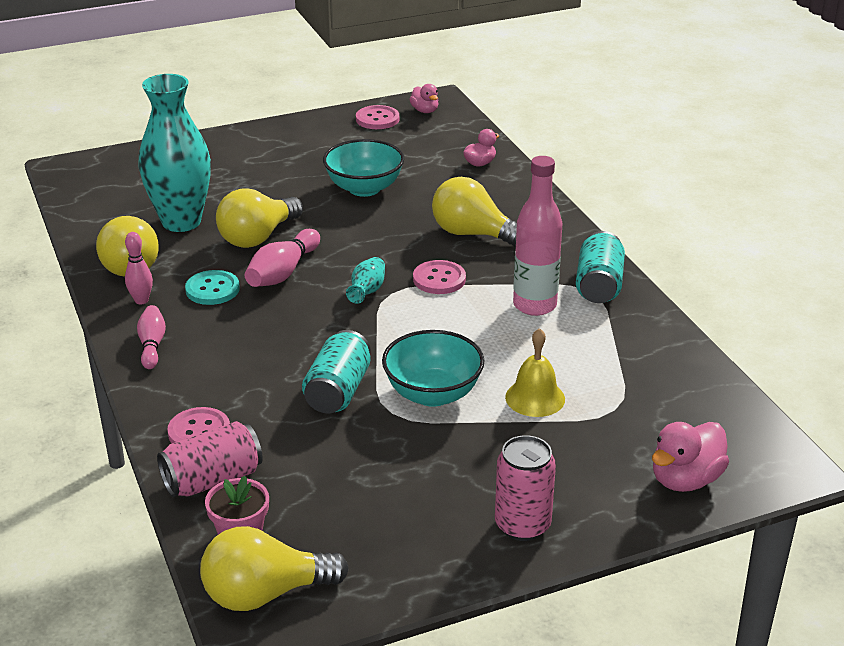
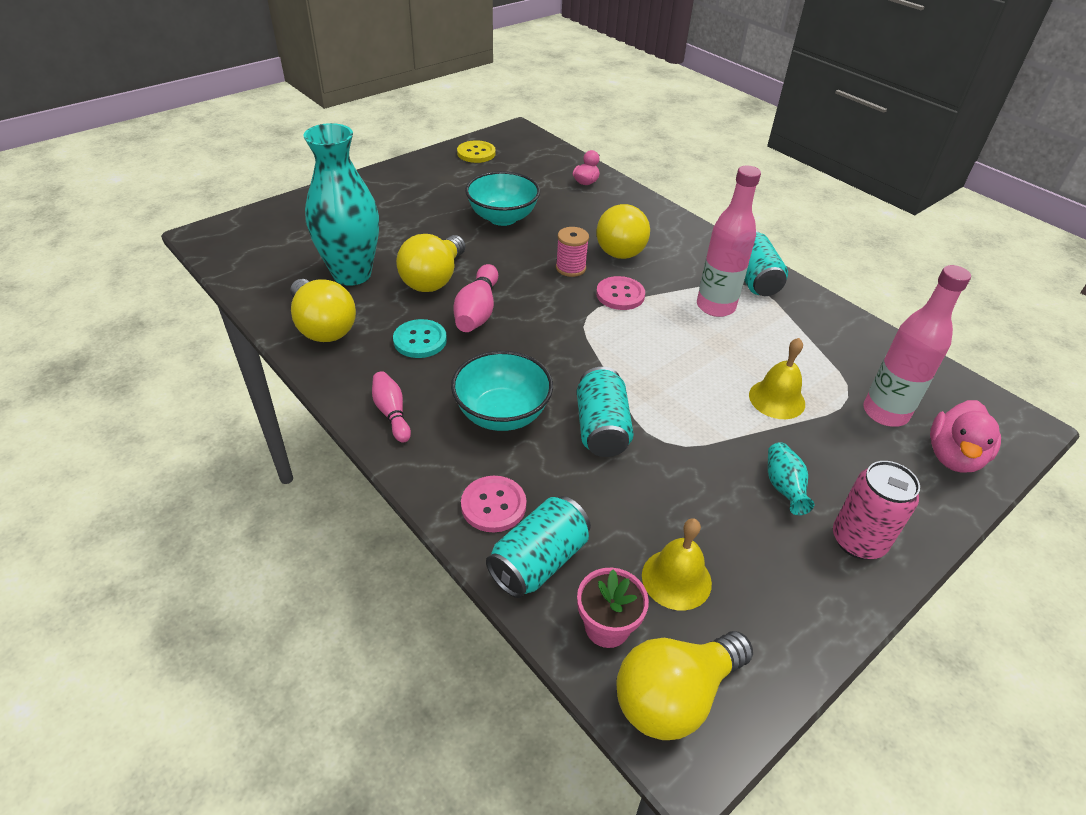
camera: 20 degrees left, 10 degrees up
(141, 300) = (355, 365): pink bowling pin -> none
(212, 479) = (538, 561): pink can -> turquoise can
(326, 517) = (676, 579): none -> yellow bell
(367, 291) = (565, 318): turquoise vase -> turquoise vase (783, 487)
(377, 119) = (476, 153): pink button -> yellow button
(404, 246) = (570, 268): none -> pink spool
(425, 111) = (511, 141): pink duck -> none
(433, 394) = (688, 413): turquoise bowl -> turquoise bowl (502, 414)
(473, 234) = (621, 247): yellow light bulb -> yellow light bulb turned 90 degrees counterclockwise
(643, 430) = (885, 413): none -> pink bottle

